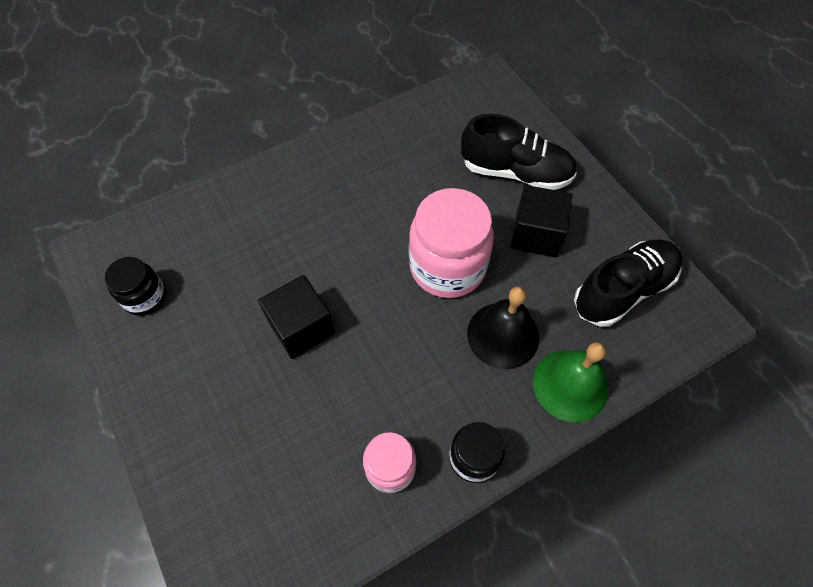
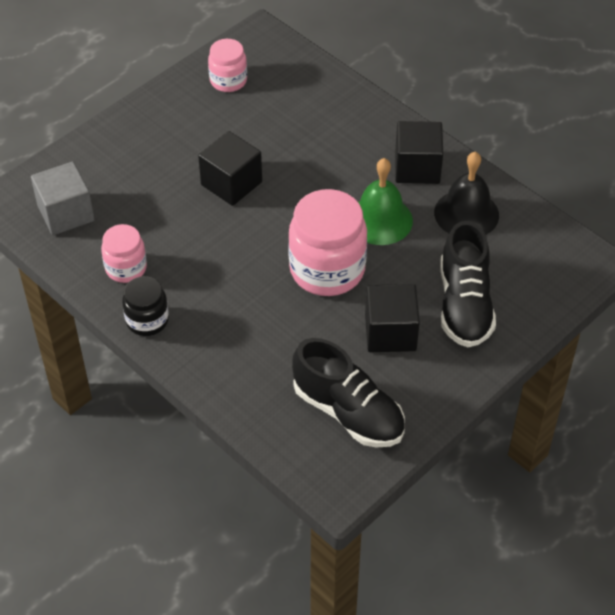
camera: 75 degrees right, 10 degrees down
(145, 297) = (228, 81): black jar -> pink jar
(279, 527) = (66, 213): none -> grey cube
(343, 164) = (417, 168): none -> black cube
(503, 335) = (268, 323): black bell -> black bell (466, 213)
(570, 385) = (232, 380): green bell -> green bell (380, 220)

